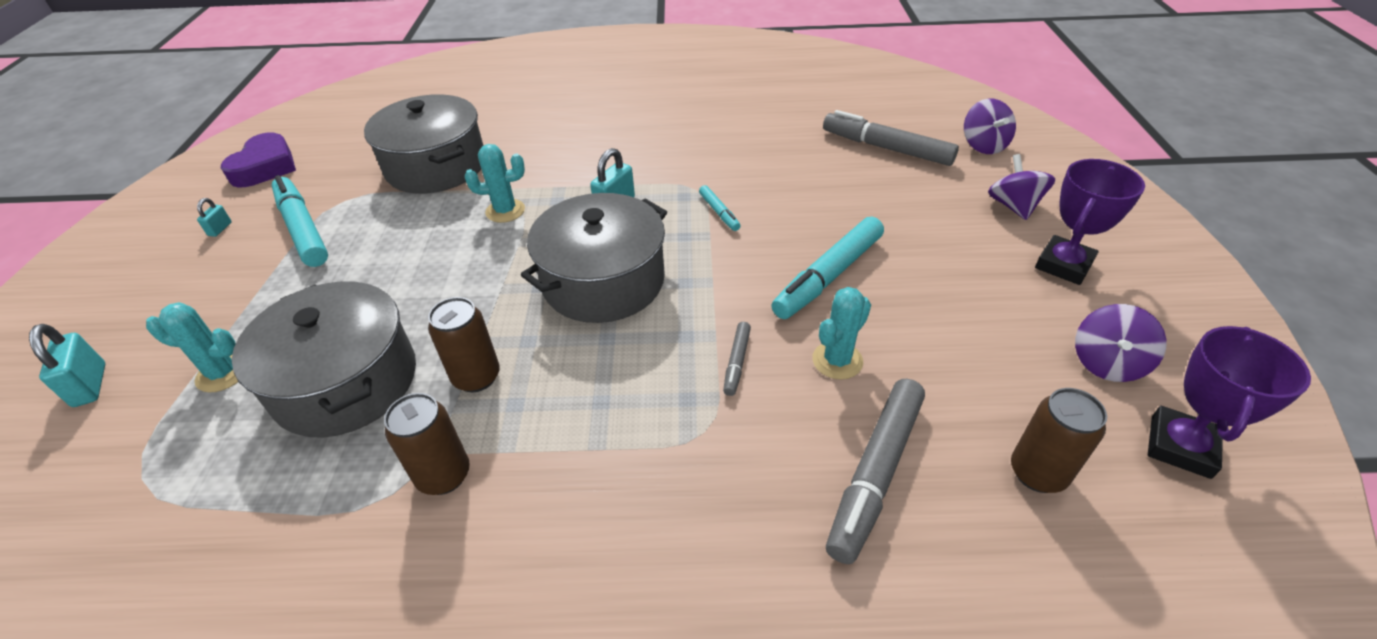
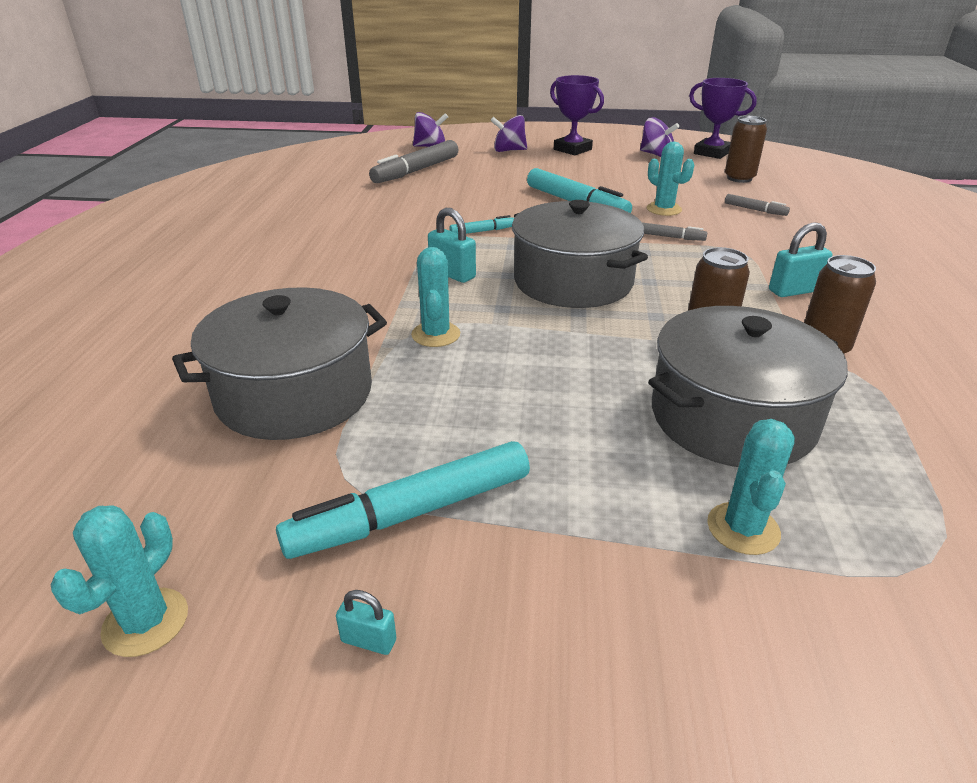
camera: 85 degrees left, 10 degrees down
(90, 385) = (807, 702): turquoise padlock -> turquoise padlock (794, 291)
(265, 167) = (146, 622): purple heart -> turquoise cactus
(875, 473) = (755, 210): grey marker -> grey marker, size x0.48

